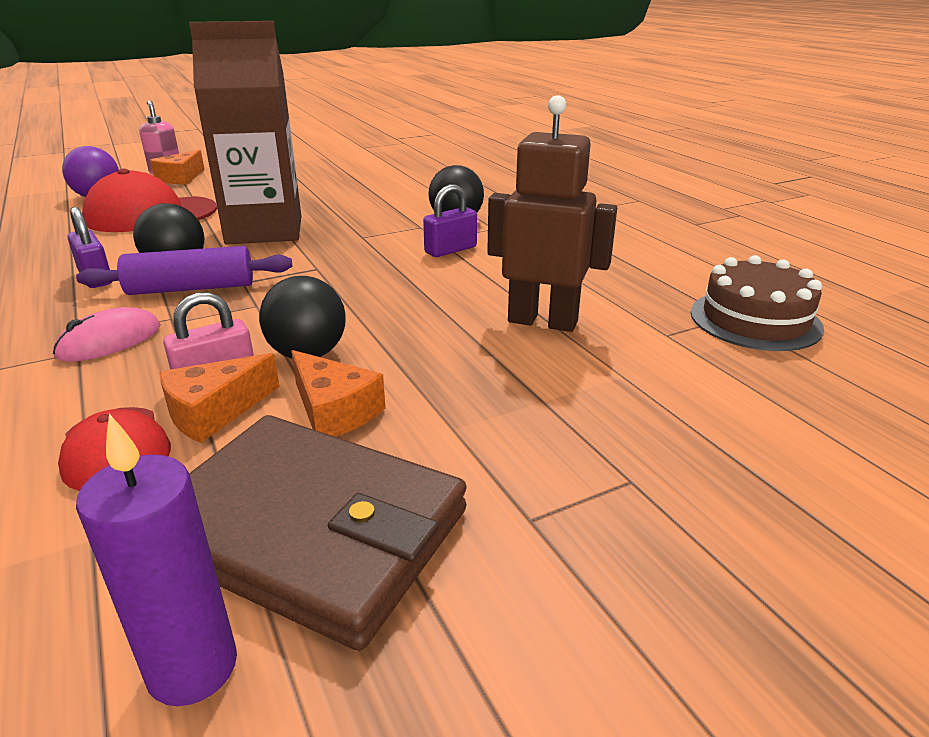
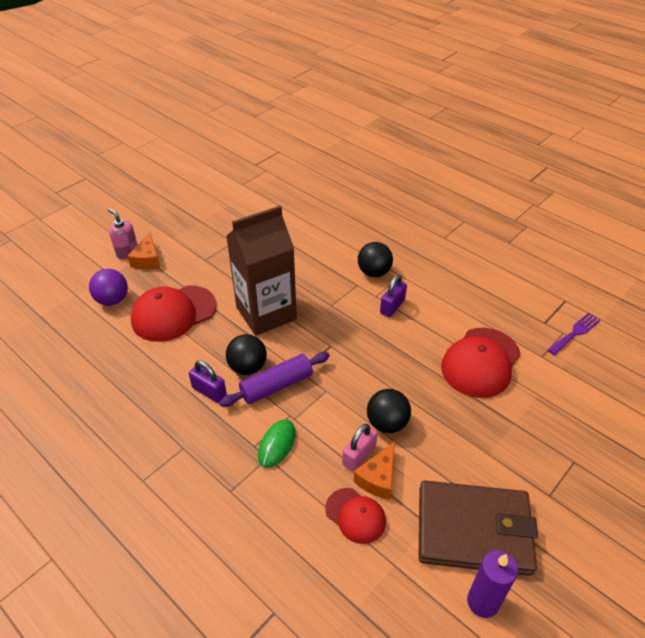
camera: 20 degrees left, 15 degrees up
(110, 341) = (277, 444): pink mouse -> green mouse
(334, 411) = (431, 460): orange cheese -> none
(542, 321) = (480, 362): brown robot -> red cap
(755, 320) = (575, 332): brown cake -> purple fork

